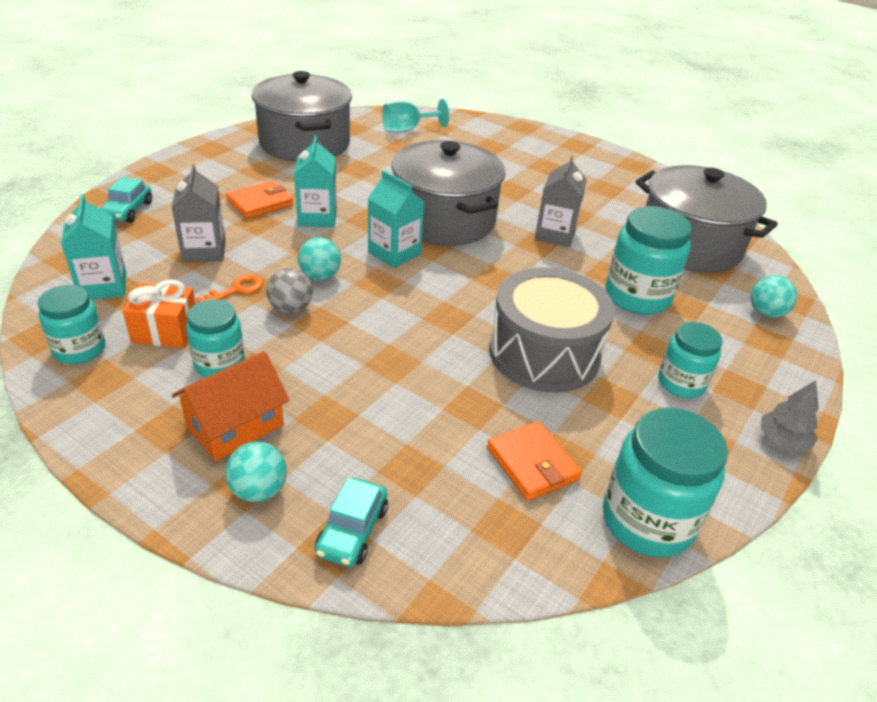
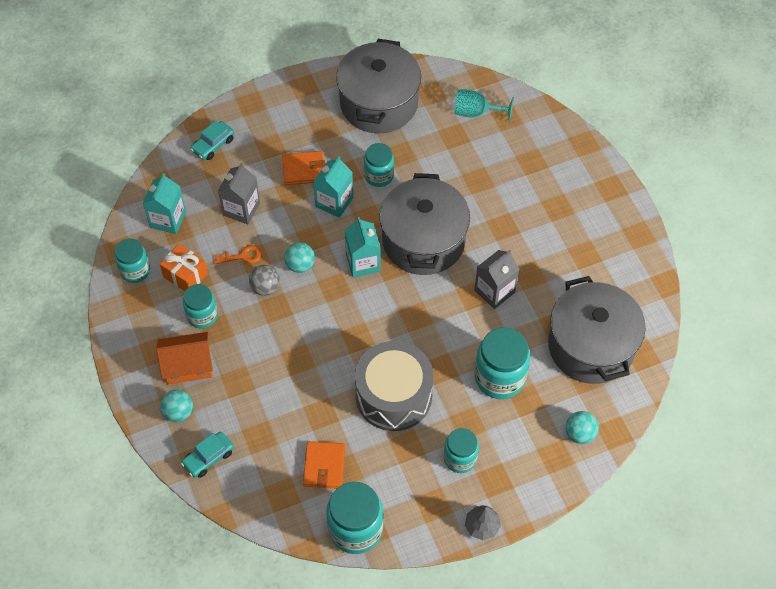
camera: 35 degrees right, 20 degrees up
(350, 188) = (379, 176): none -> turquoise jar

